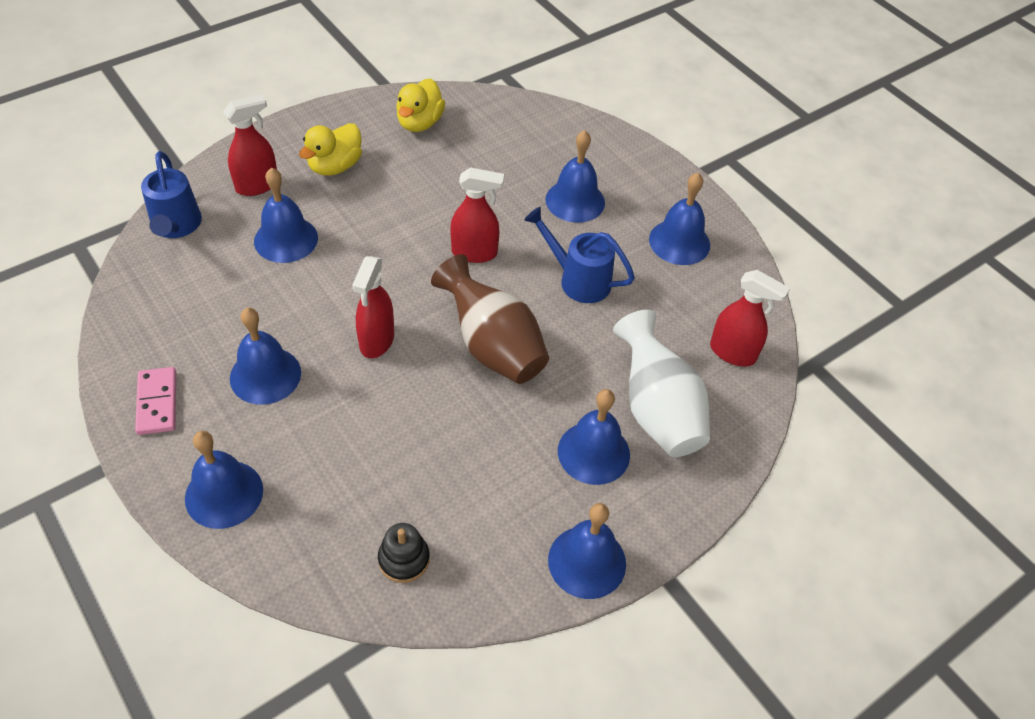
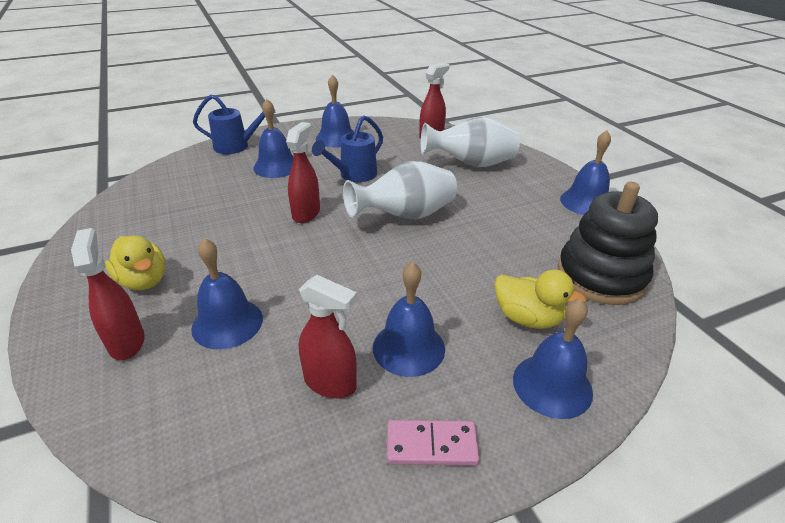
camera: 75 degrees left, 15 degrees down
(176, 226) = (145, 425): blue watering can -> blue watering can (237, 146)
(376, 341) = (384, 272): red spray bottle -> red spray bottle (330, 383)
(404, 559) = (601, 276): black stacking toy -> black stacking toy, size x2.17
(420, 123) = (127, 224): yellow duck -> yellow duck (527, 318)
(492, 346) = (405, 216): brown vase -> white vase
(593, 452) = (503, 189): blue bell -> none

